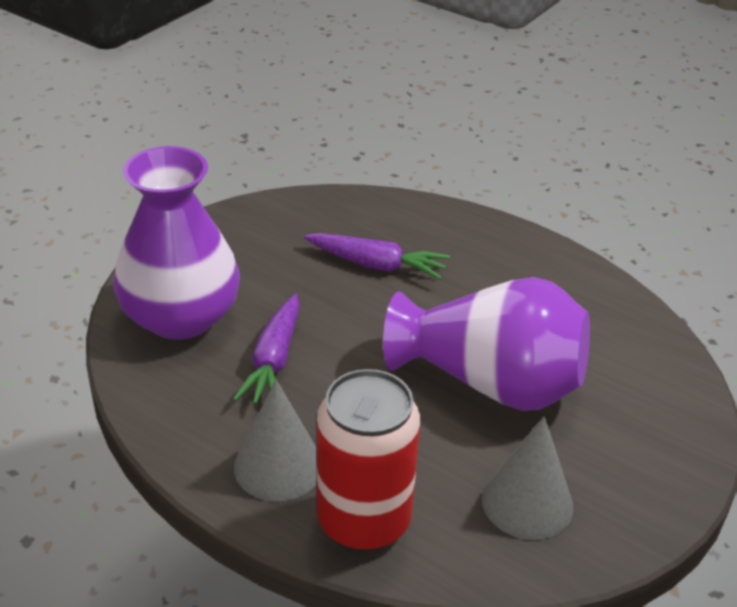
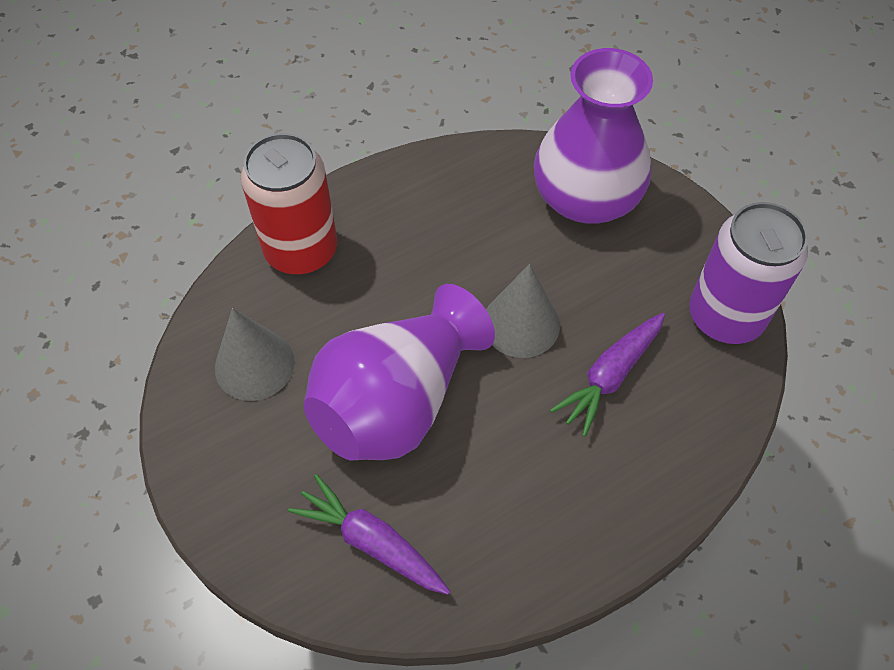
camera: 115 degrees right, 20 degrees up
(274, 360) = (501, 247): purple carrot -> purple carrot (371, 542)
(278, 216) = (725, 316): none -> purple can
(278, 466) = (381, 215): grey cone -> grey cone (521, 323)

